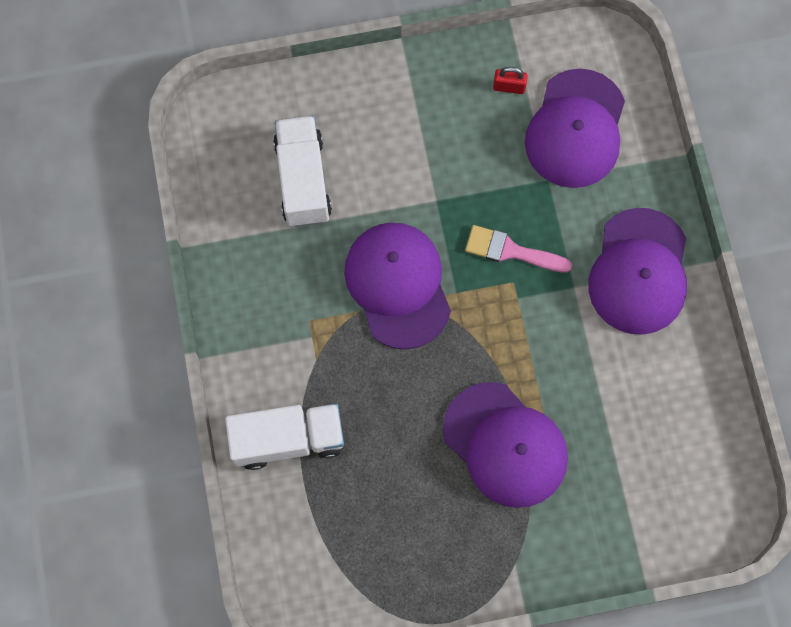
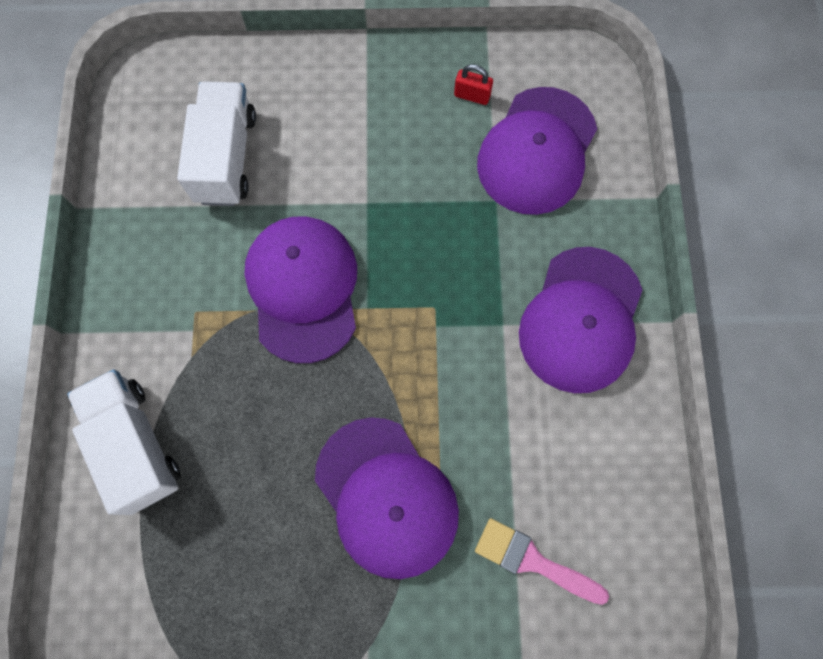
camera: 10 degrees right, 0 degrees up
(288, 439) = (136, 445): white truck -> white truck turned 120 degrees counterclockwise
(511, 251) = (439, 272): pink brush -> pink brush (533, 561)

